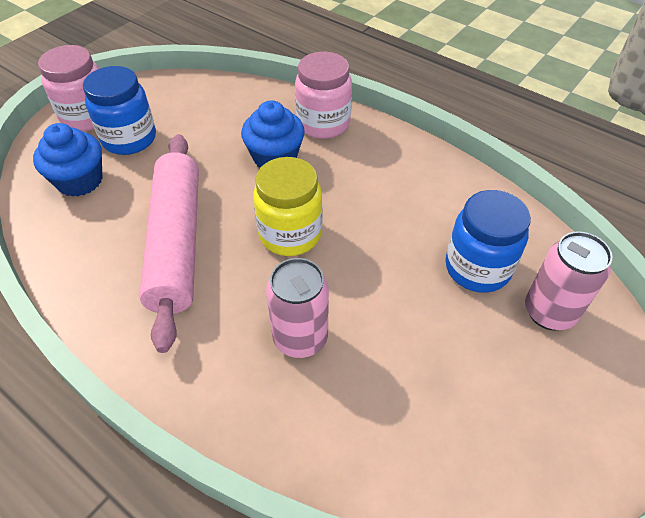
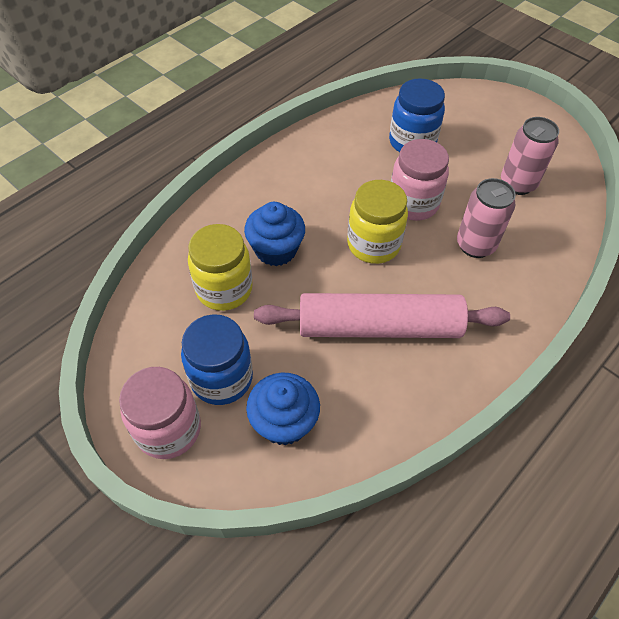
camera: 85 degrees left, 5 degrees up
(225, 129) = (224, 289): none -> yellow jar
(323, 124) = (233, 210): pink jar -> pink jar (413, 203)
(549, 312) = (449, 117): pink can -> pink can (517, 184)

